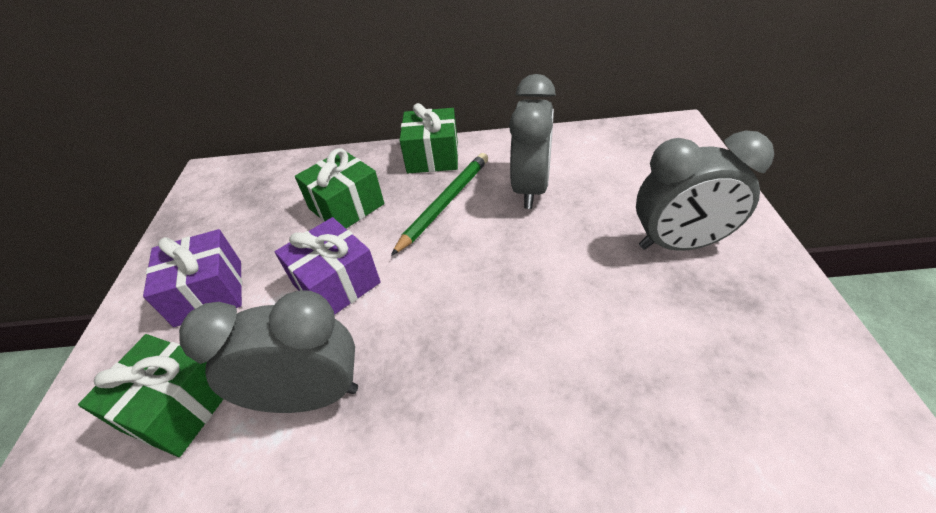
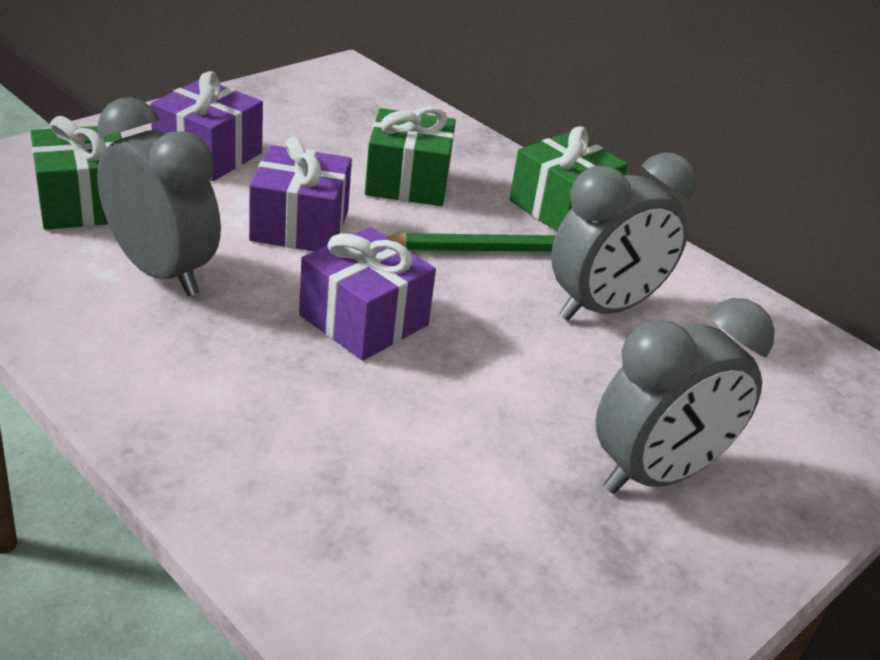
camera: 40 degrees right, 10 degrees down
(459, 302) = (363, 320): none -> purple gift
(679, 244) = (656, 474): grey clock -> grey clock turned 75 degrees counterclockwise

